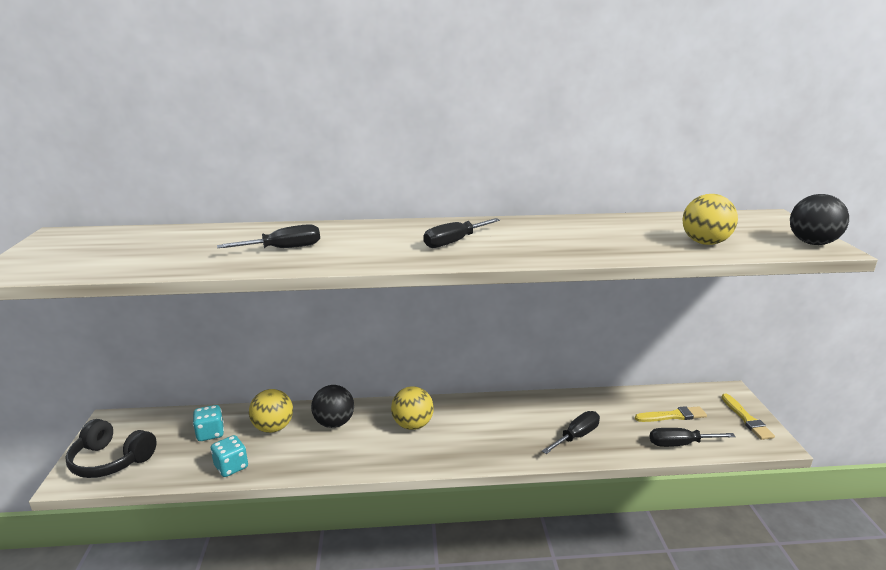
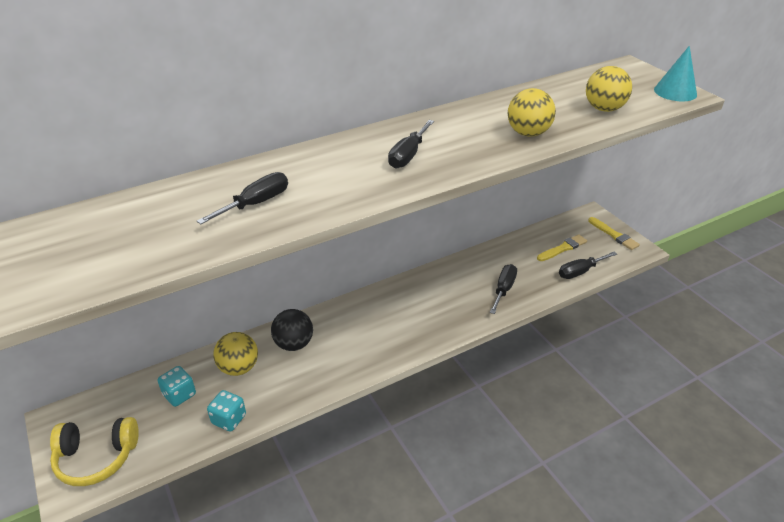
camera: 25 degrees left, 15 degrees up
(111, 460) = (97, 457): black headphones -> yellow headphones
(412, 425) = (366, 322): yellow ball -> yellow ball (528, 133)
(812, 243) = (675, 92): black ball -> turquoise cone

